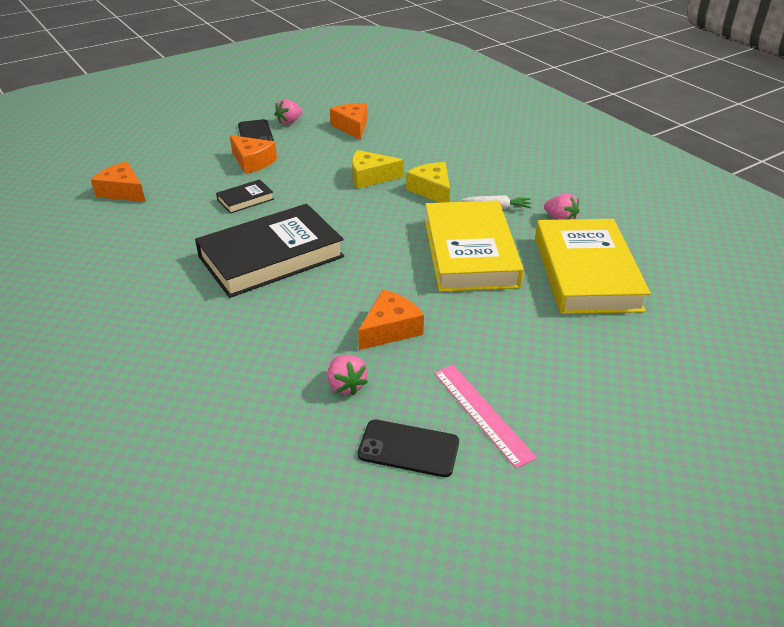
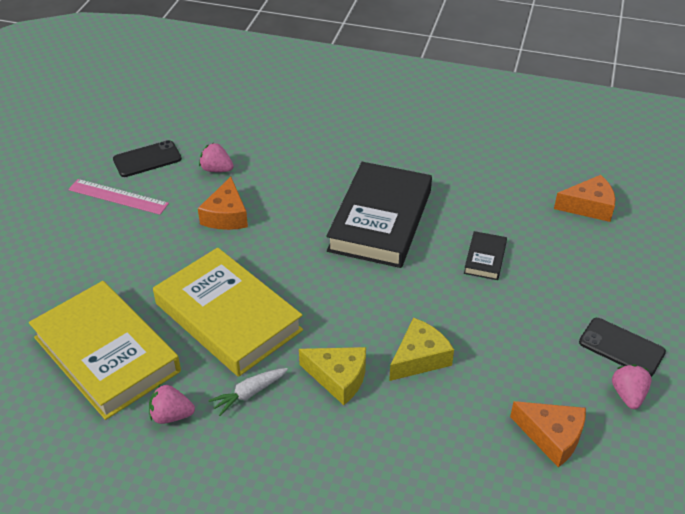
camera: 140 degrees right, 5 degrees up
(252, 162) = (555, 305): orange cheese -> none

